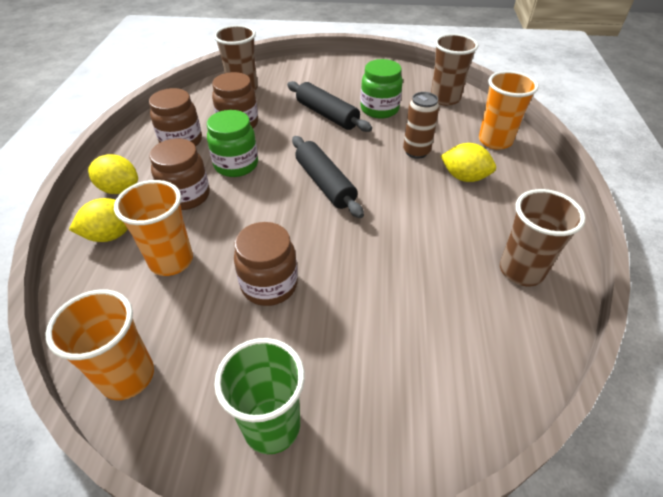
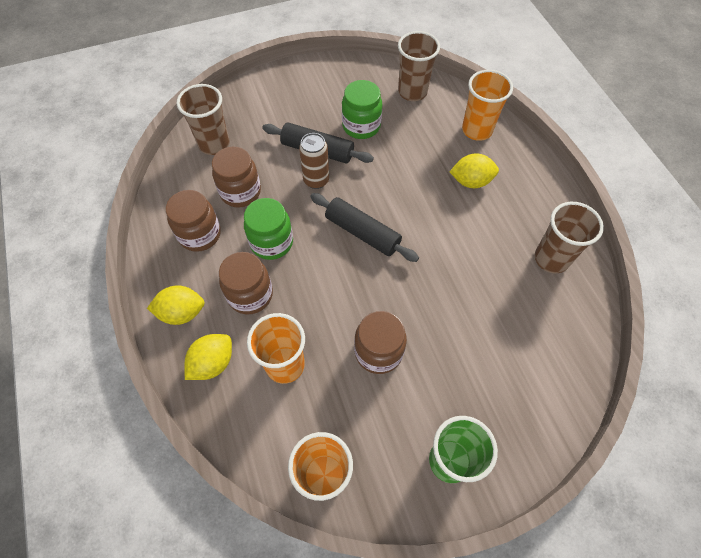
camera: 25 degrees left, 15 degrees up
(416, 152) = (419, 167): brown can -> brown can (316, 180)

